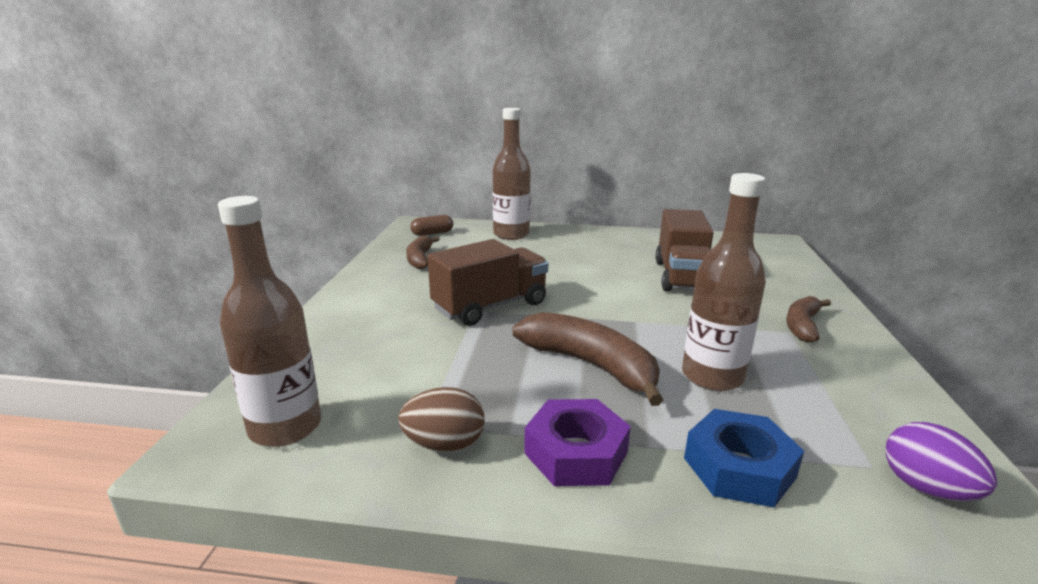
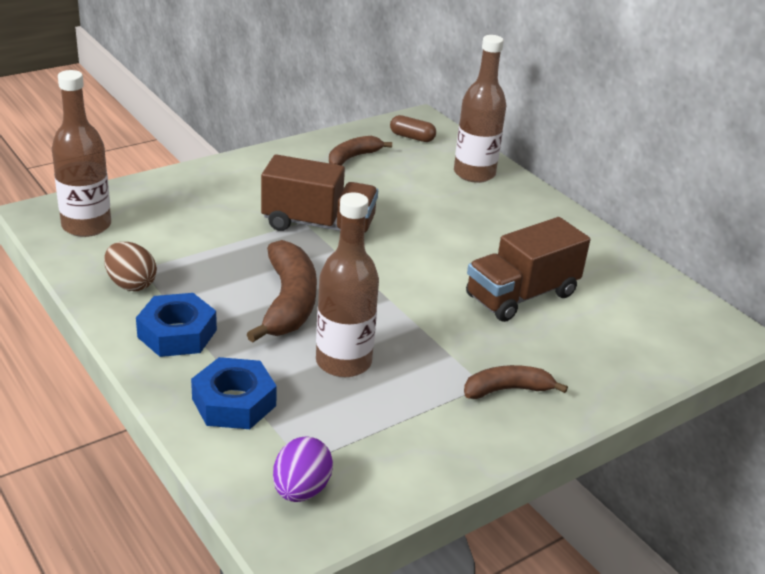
camera: 45 degrees right, 10 degrees up
(576, 452) = (177, 333): purple nut -> blue nut

